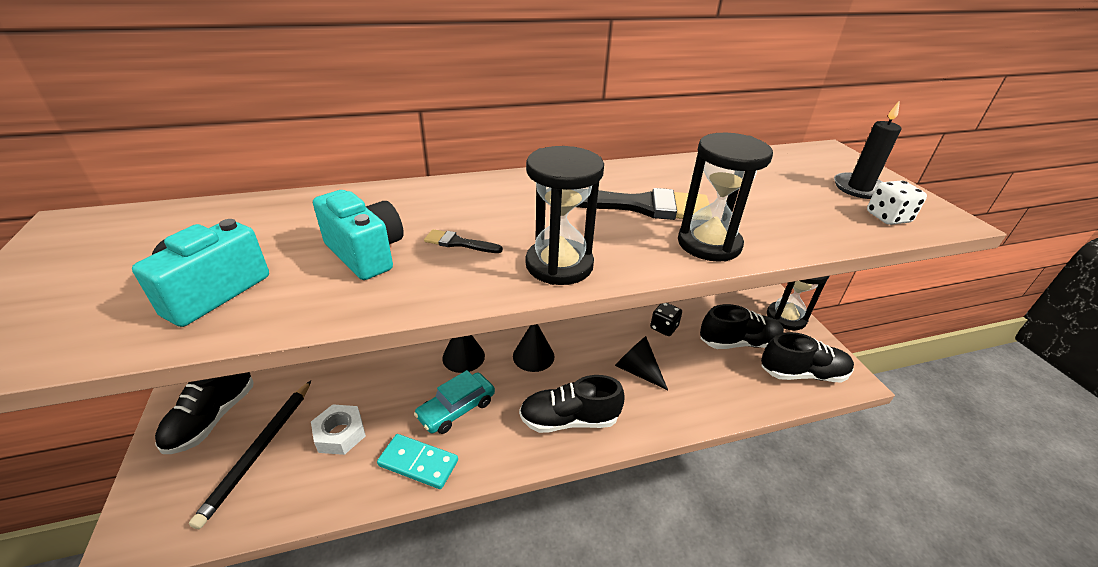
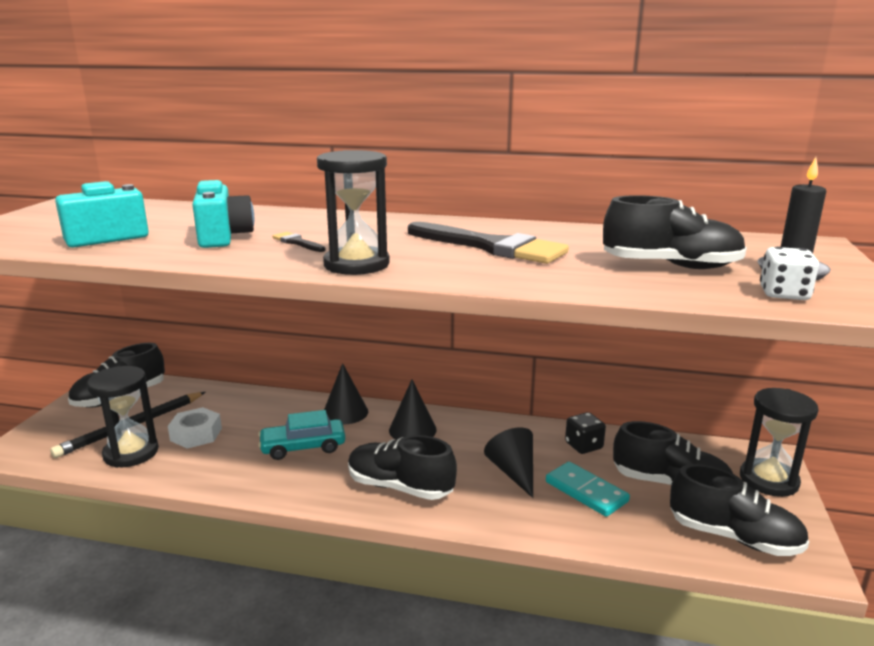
camera: 30 degrees right, 15 degrees down
(418, 463) = (236, 473): turquoise domino -> turquoise domino (586, 492)
(709, 244) = (519, 276): black hourglass -> black hourglass (131, 453)
(787, 201) = (671, 266): none -> black shoe

